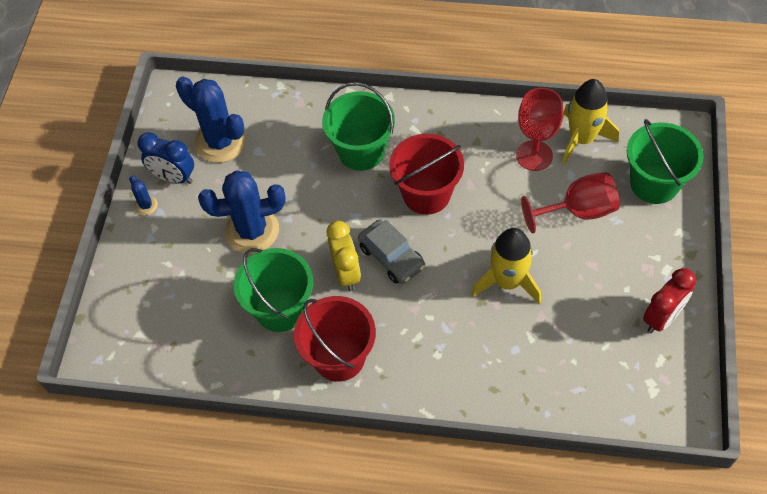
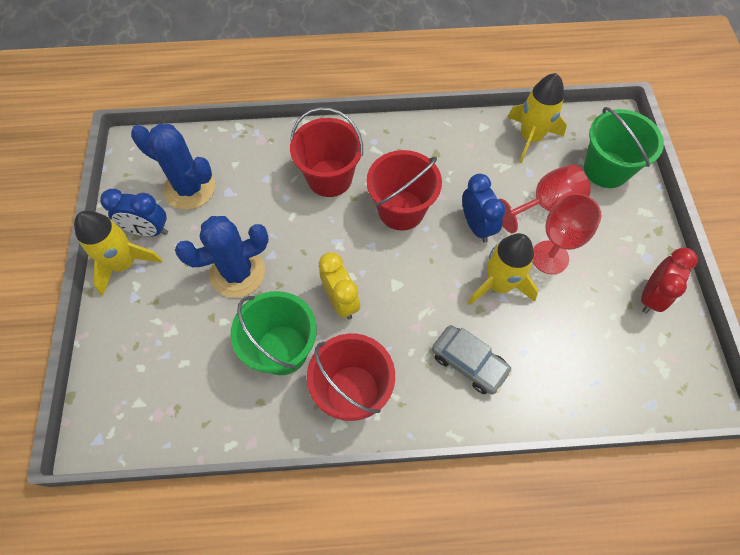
camera: 15 degrees left, 5 degrees up
(146, 205) = (124, 263): blue cactus -> yellow rocket
(361, 151) = (329, 178): green bucket -> red bucket
(391, 257) = (382, 278): grey car -> grey car (469, 363)
(500, 221) = (476, 226): none -> blue clock
(534, 156) = (492, 159): red goblet -> red goblet (549, 257)

